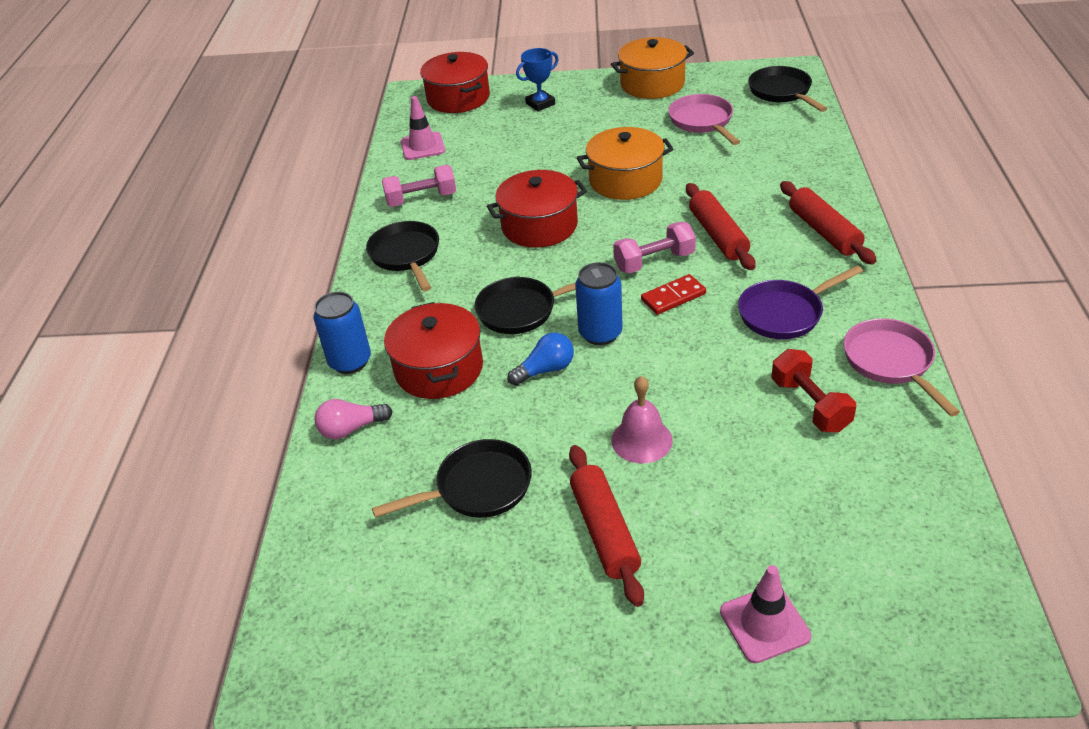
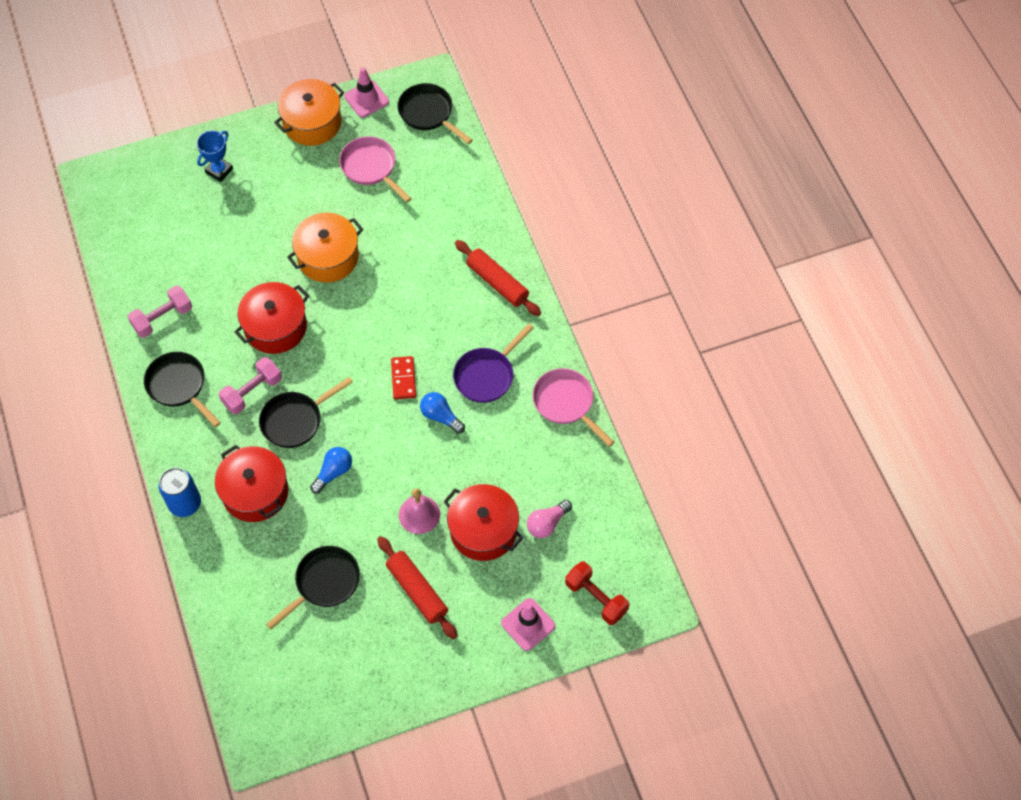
camera: 25 degrees left, 20 degrees up
(351, 429) = (215, 562): pink light bulb -> pink light bulb (547, 523)
(422, 146) = (134, 251): pink traffic cone -> pink traffic cone (366, 99)
(458, 98) = (138, 177): red pot -> red pot (483, 530)
(600, 333) = (361, 428): blue can -> none
(654, 261) = (379, 345): pink dumbbell -> pink dumbbell (252, 392)
(673, 297) = (403, 379): red domino -> red domino turned 45 degrees counterclockwise
(709, 342) = (440, 416): none -> blue light bulb
(718, 235) = (419, 305): red rolling pin -> none
(810, 405) = (520, 454): red dumbbell -> red dumbbell (596, 598)

